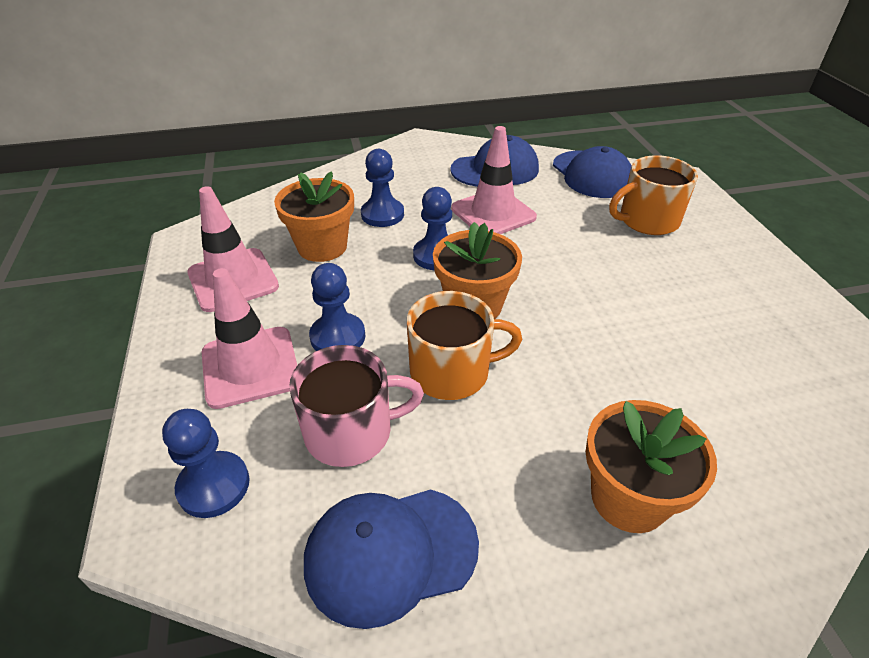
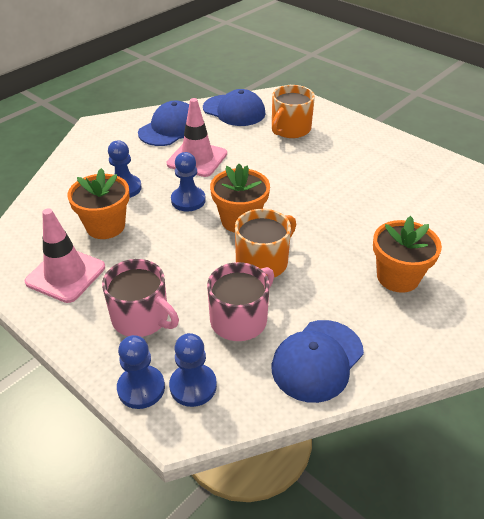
camera: 35 degrees left, 0 degrees up
(250, 367) = (141, 318): pink traffic cone -> pink mug
(338, 336) = (177, 275): blue pawn -> blue pawn (141, 388)

